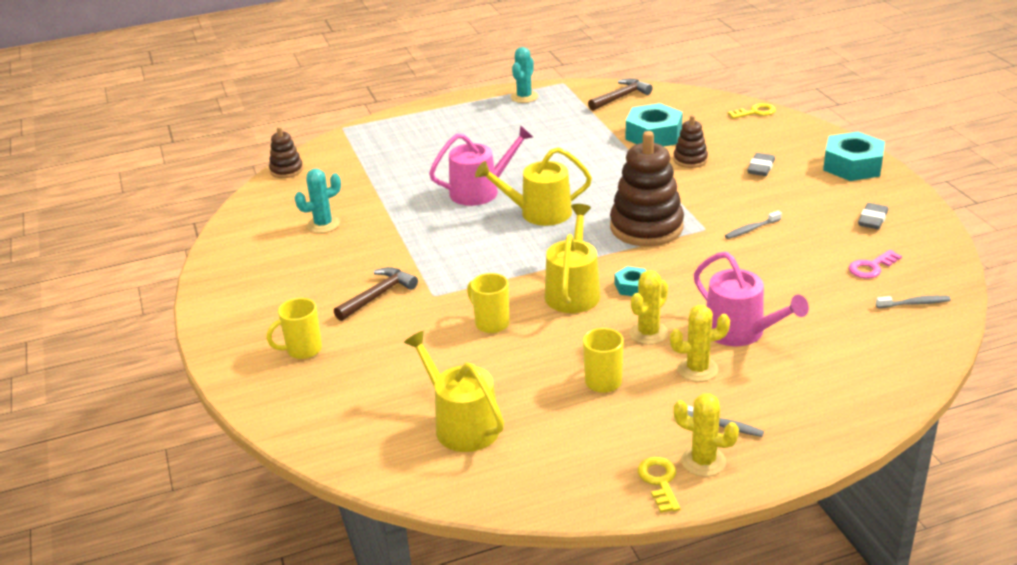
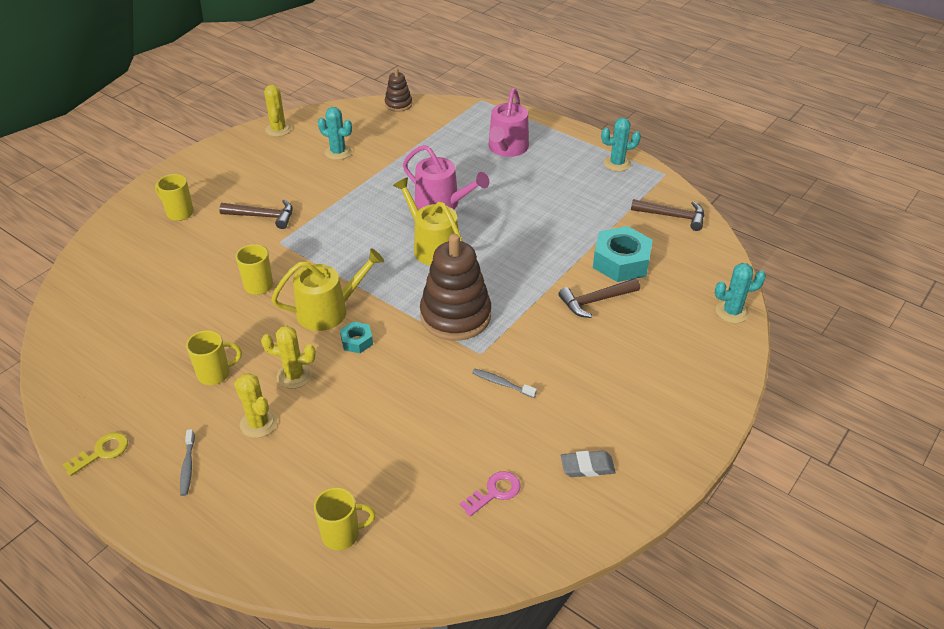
camera: 55 degrees right, 10 degrees up
(462, 425) = (128, 321): yellow watering can -> none
(690, 160) = (595, 301): brown stacking toy -> brown hammer
(703, 461) = (136, 469): yellow cactus -> yellow cactus (278, 129)
(740, 332) = (328, 432): pink watering can -> pink watering can (507, 148)
(755, 112) = (732, 312): yellow key -> turquoise cactus
(761, 168) = (622, 353): grey eraser -> none
(852, 165) = (686, 419): turquoise nut -> none
(870, 354) = (342, 534): none -> yellow mug
(871, 267) = (495, 492): pink key -> pink key turned 120 degrees clockwise
(914, 303) = (450, 545): grey toothbrush -> none

